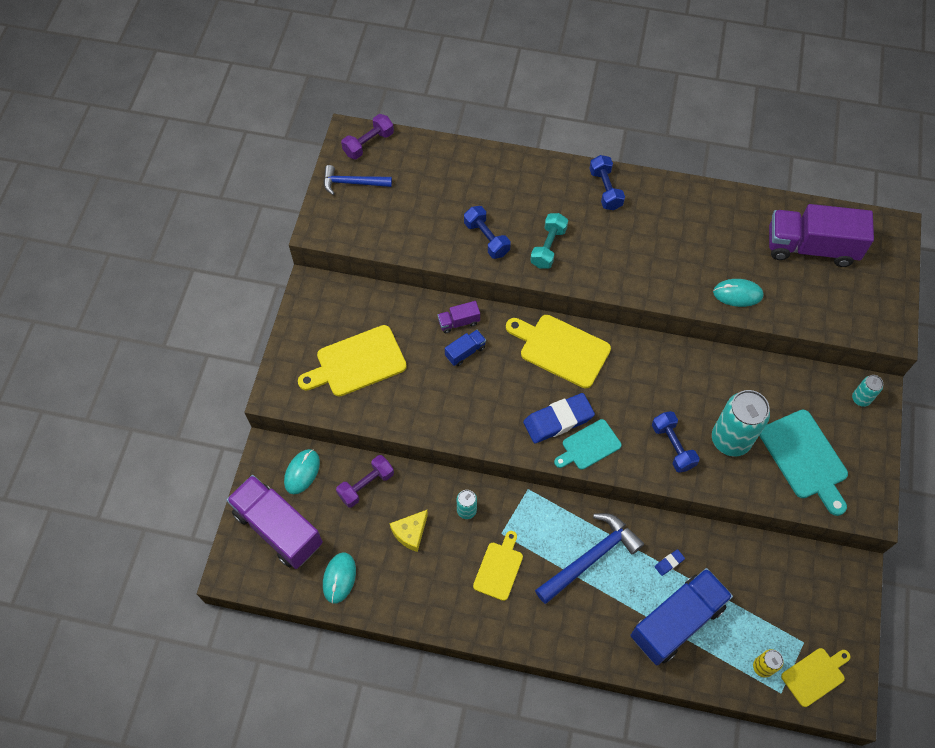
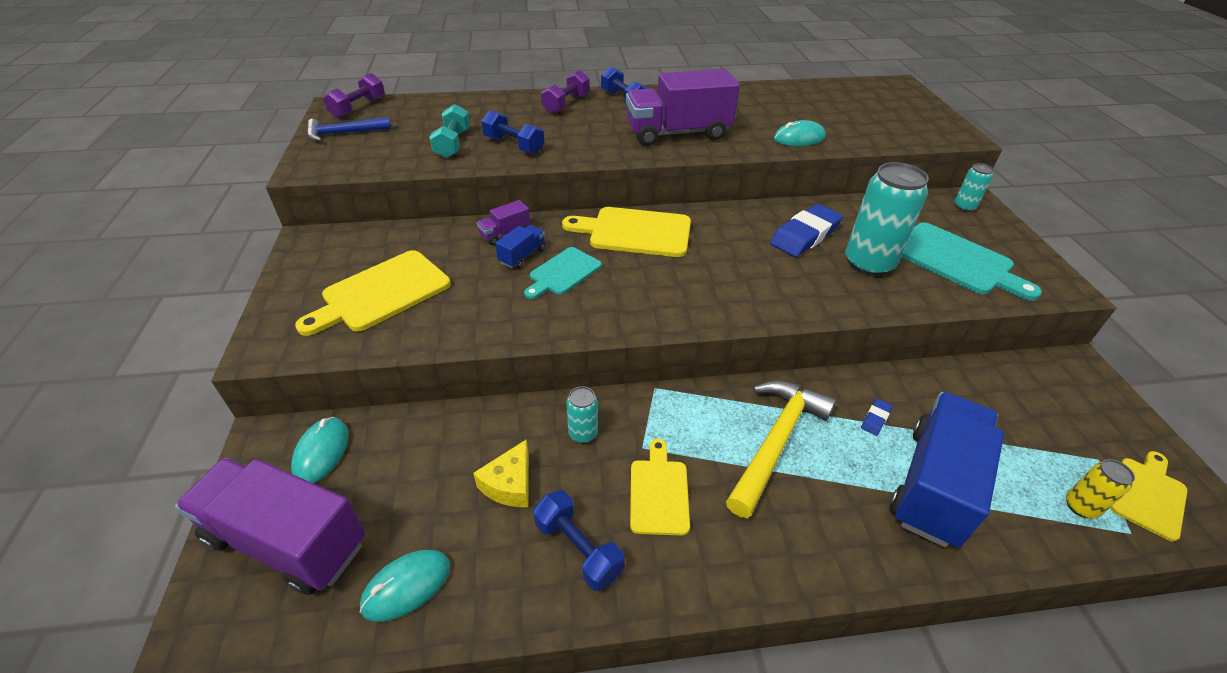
camera: 20 degrees left, 20 degrees down
(339, 578) = (406, 586): turquoise mouse -> turquoise mouse turned 60 degrees clockwise
(366, 485) = (426, 442): purple dumbbell -> purple dumbbell (566, 104)
(548, 247) = (585, 140): turquoise dumbbell -> turquoise dumbbell (453, 144)
(558, 420) = (665, 290): blue eraser -> blue eraser (805, 235)
(589, 446) = (715, 305): turquoise cutting board -> turquoise cutting board (563, 273)
(590, 558) = (775, 442): blue hammer -> yellow hammer
(672, 446) = (811, 283): blue dumbbell -> blue dumbbell (578, 549)
(811, 247) = (840, 103): purple truck -> purple truck (678, 133)

